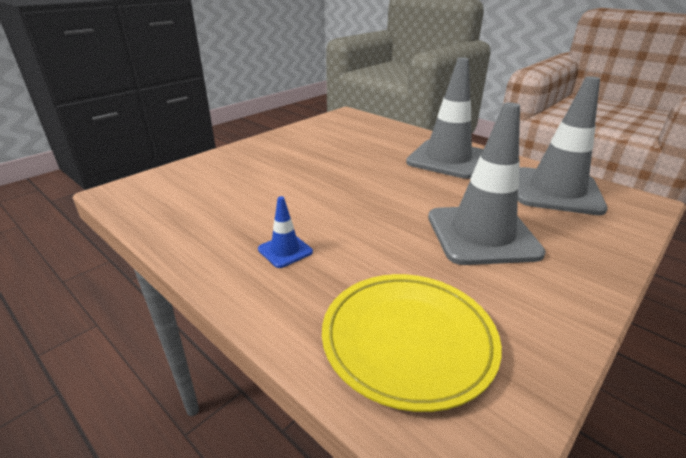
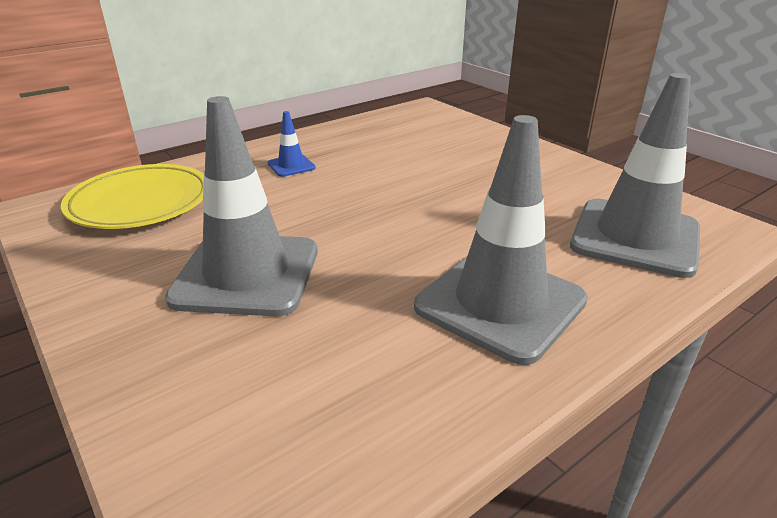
camera: 100 degrees right, 0 degrees up
(556, 191) = (330, 407): grey traffic cone -> grey traffic cone (635, 237)

